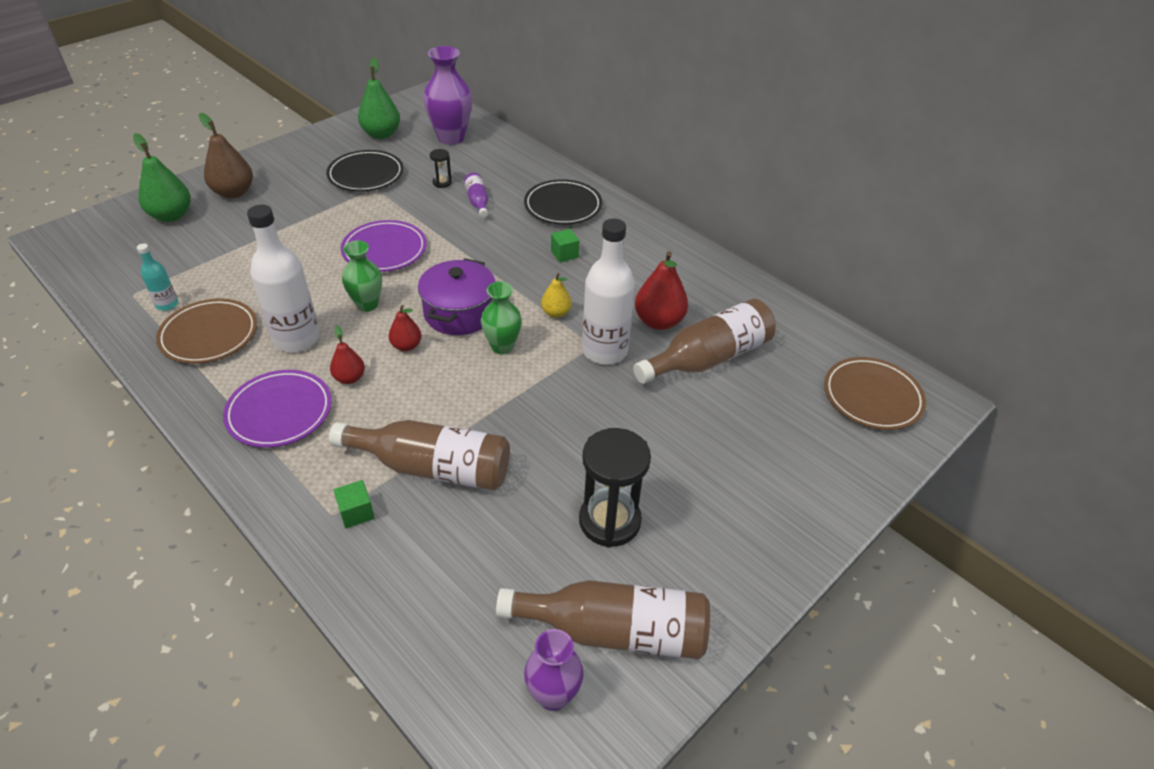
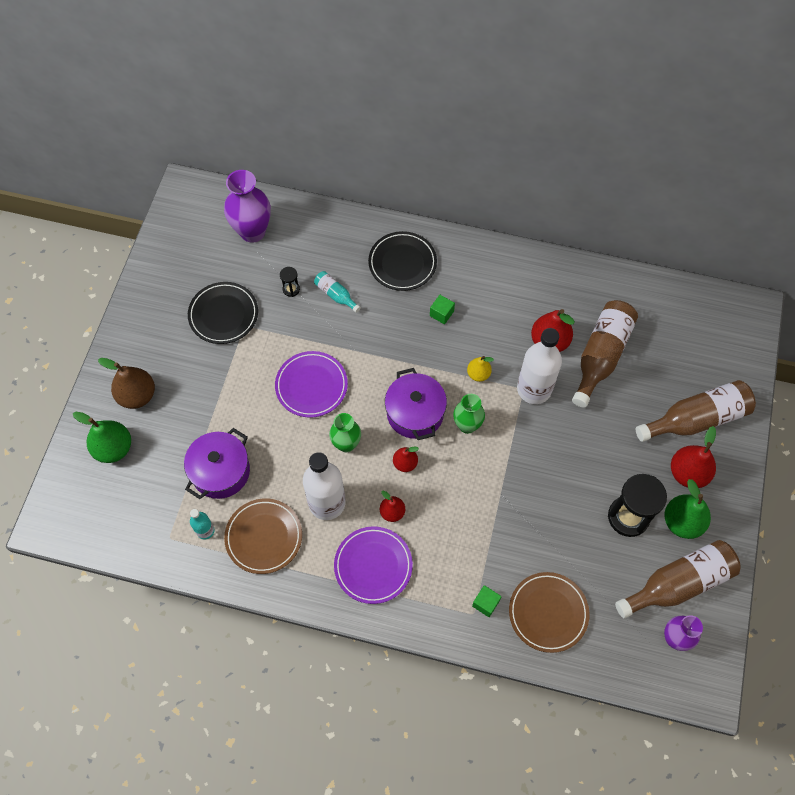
camera: 30 degrees left, 20 degrees up
(234, 270) = (221, 471): none -> purple pot
(381, 134) = (191, 259): green pear -> green pear (682, 522)
(432, 467) = (502, 545): brown bottle -> brown bottle (696, 419)
(477, 201) = (336, 295): purple bottle -> turquoise bottle
(727, 517) = (688, 473): none -> red pear
(872, 397) = (714, 330): brown plate -> brown plate (548, 613)

